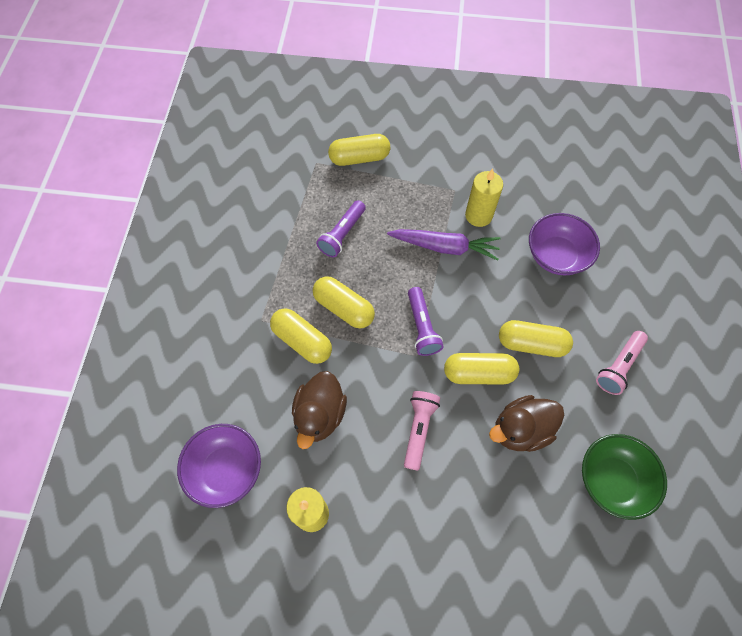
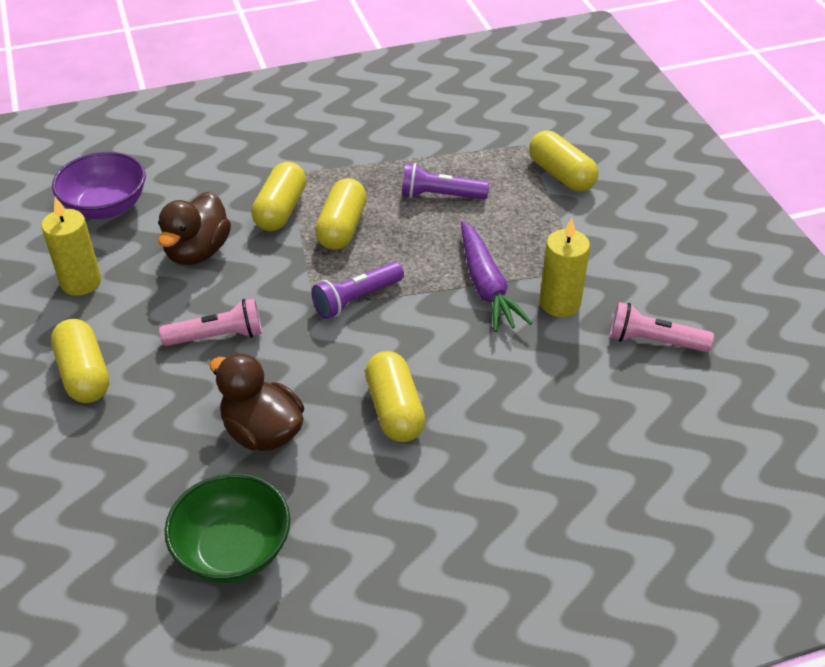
camera: 65 degrees right, 20 degrees down
(320, 415) = (197, 252): brown duck -> brown duck turned 60 degrees counterclockwise
(478, 373) = (321, 369): yellow capsule -> yellow capsule (84, 374)
(556, 256) = (554, 400): purple bowl -> none
(618, 366) = (415, 516): pink flashlight -> pink flashlight (654, 341)

